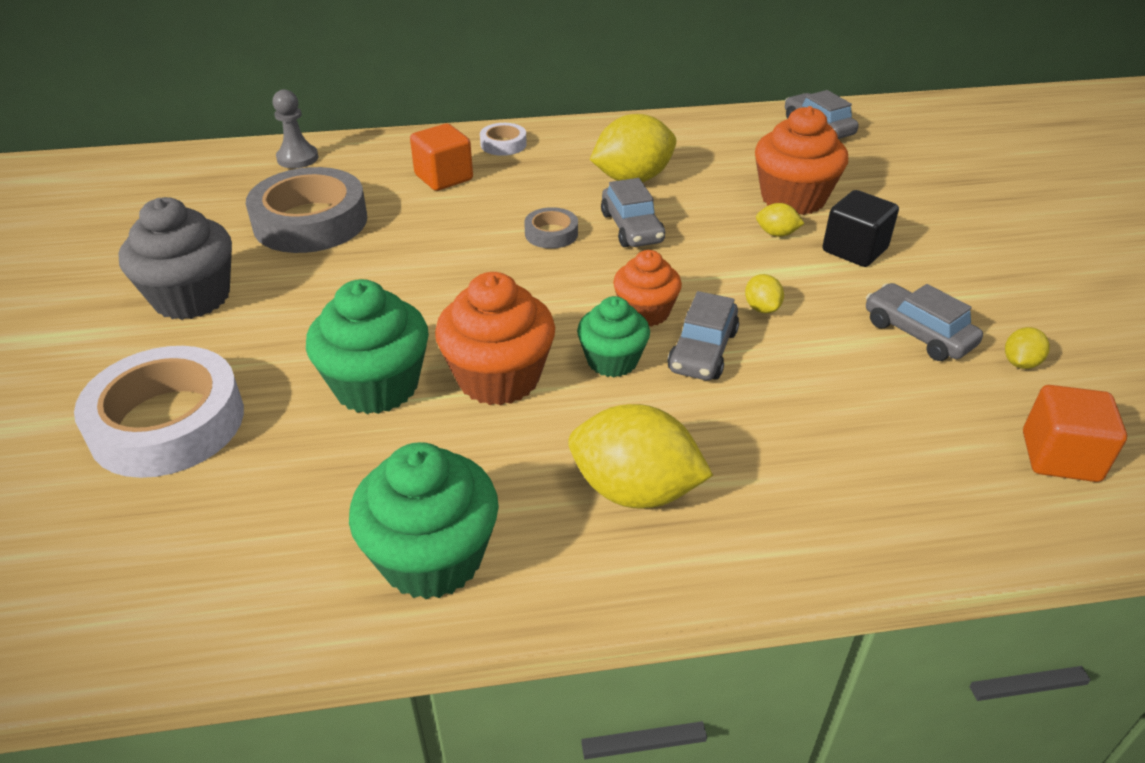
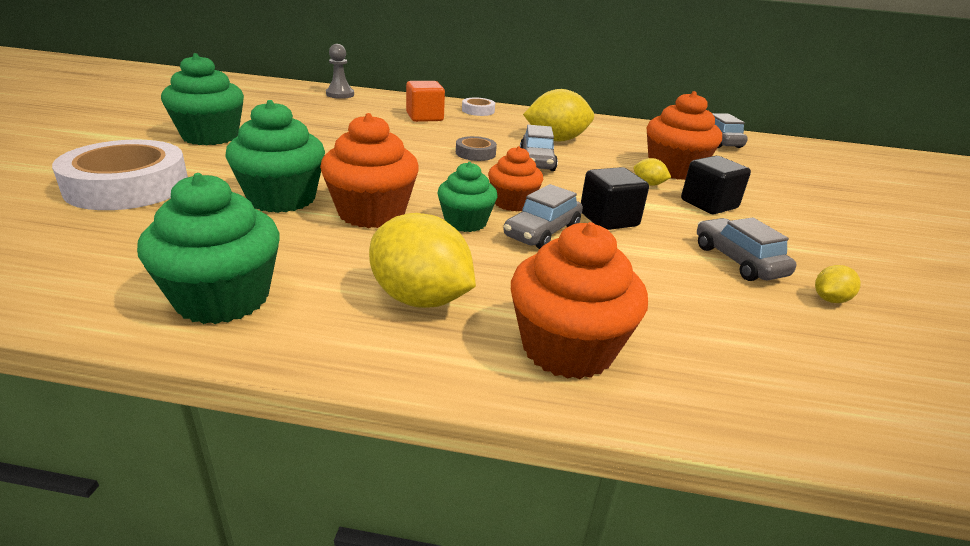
camera: 15 degrees right, 10 degrees down
(192, 297) = (210, 136): grey cupcake -> green cupcake
(310, 221) = (320, 120): grey tape -> none
(761, 308) = (608, 219): yellow lemon -> black cube
(811, 508) = (567, 348): none -> orange cupcake
(1060, 456) = (844, 373): orange cube -> none

